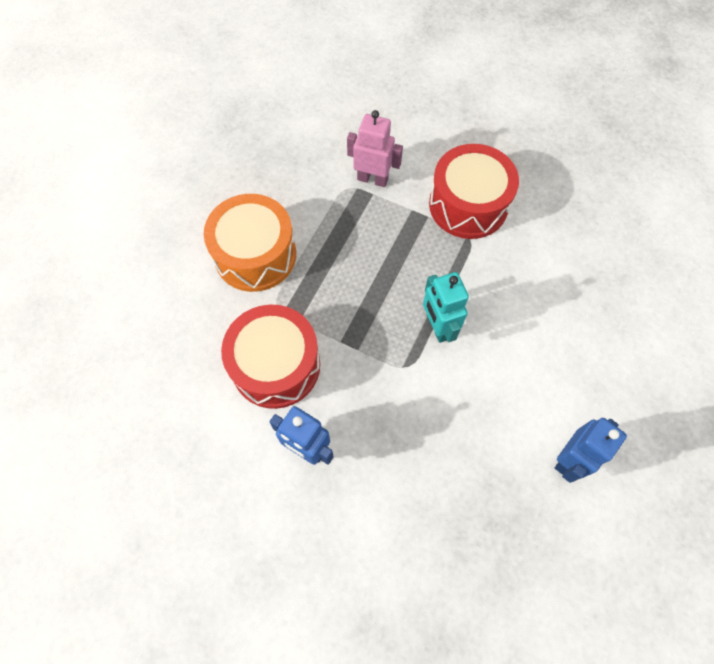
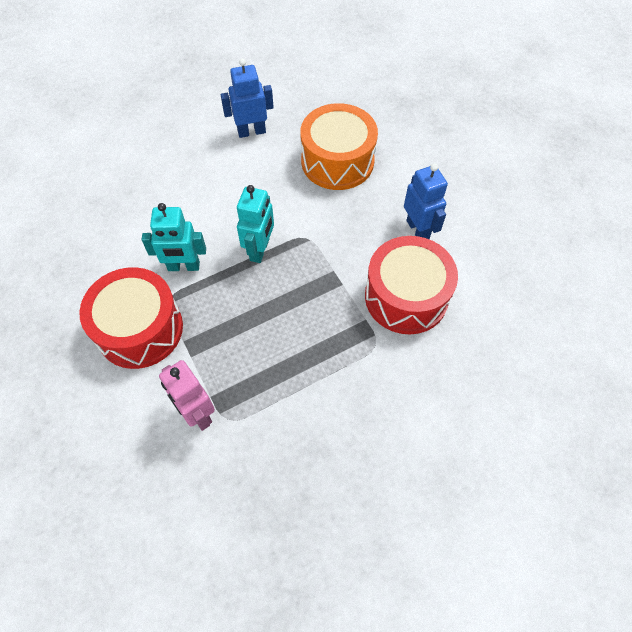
camera: 145 degrees left, 5 degrees down
(255, 255) = (364, 405): orange drum -> orange drum (337, 161)
(486, 270) = (184, 266): none -> turquoise robot

